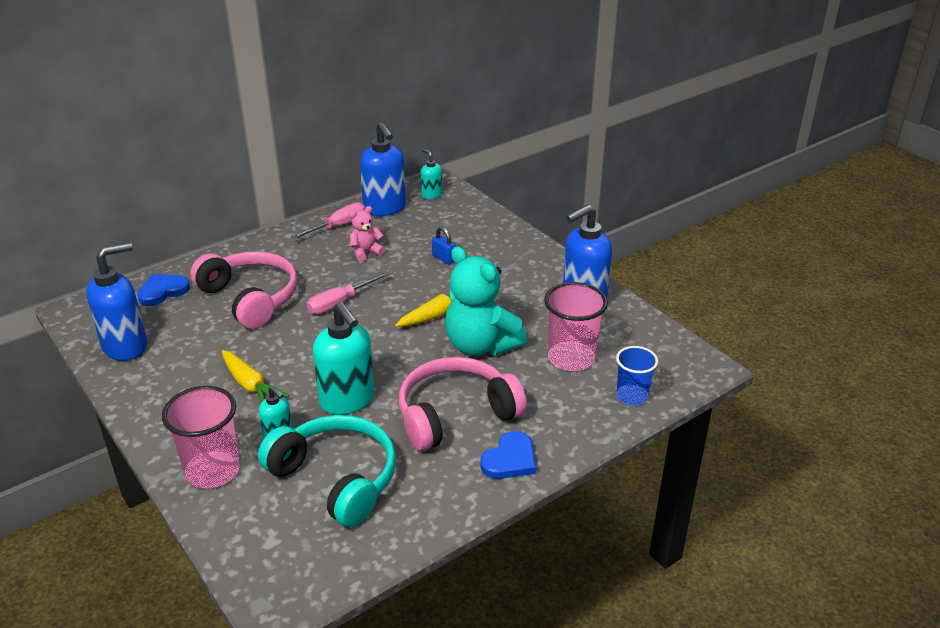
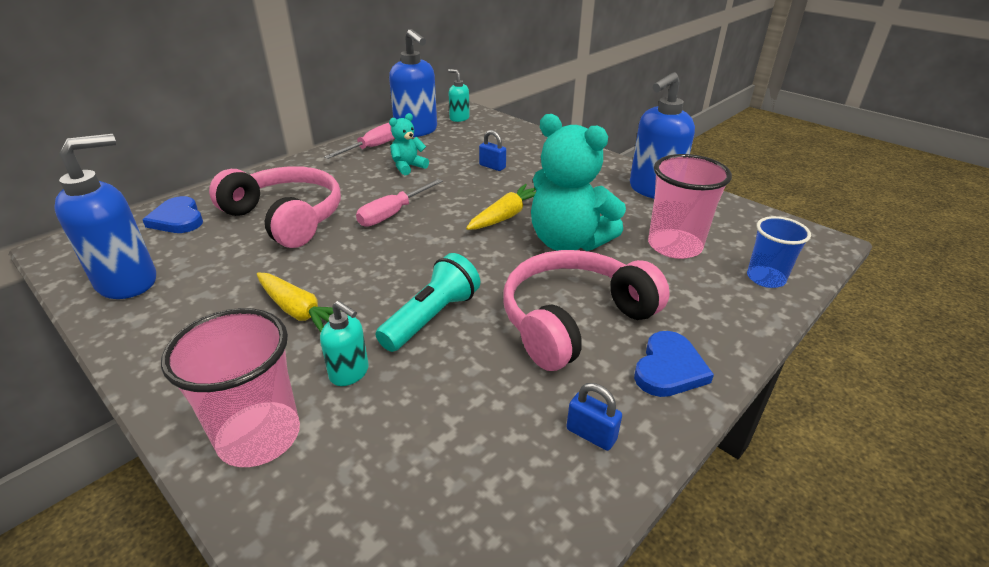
camera: 10 degrees left, 0 degrees up
(163, 291) = (177, 219): blue heart -> blue heart turned 75 degrees counterclockwise
(336, 478) = (446, 425): turquoise headphones -> none
(347, 400) = (432, 317): turquoise soap dispenser -> turquoise flashlight
(366, 252) = (408, 167): pink teddy bear -> turquoise teddy bear
(432, 497) = (591, 434): none -> blue padlock

